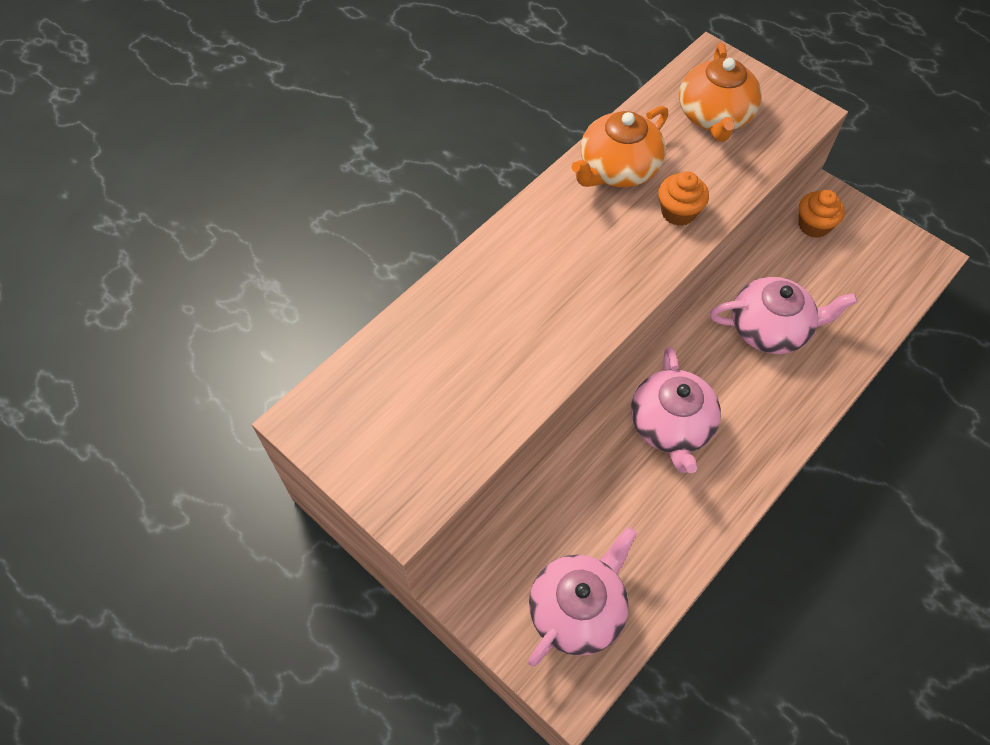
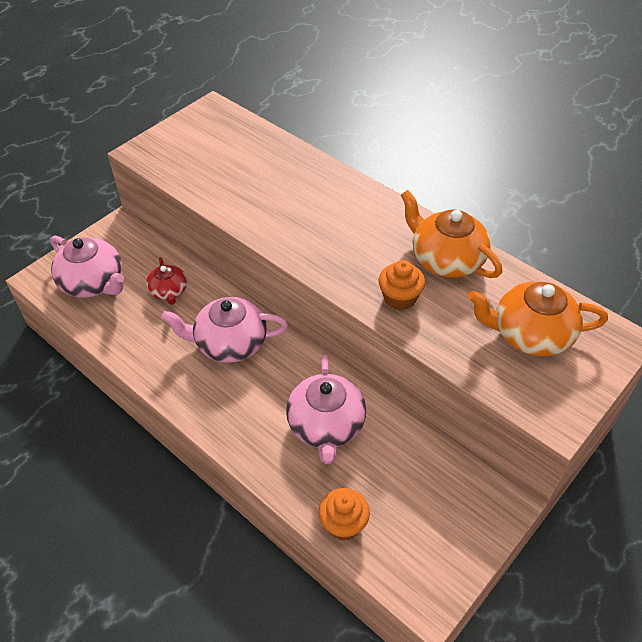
camera: 90 degrees right, 10 degrees down
(590, 504) = (169, 291): none -> red teapot
(813, 225) = (459, 482): orange cupcake -> orange cupcake (343, 524)

